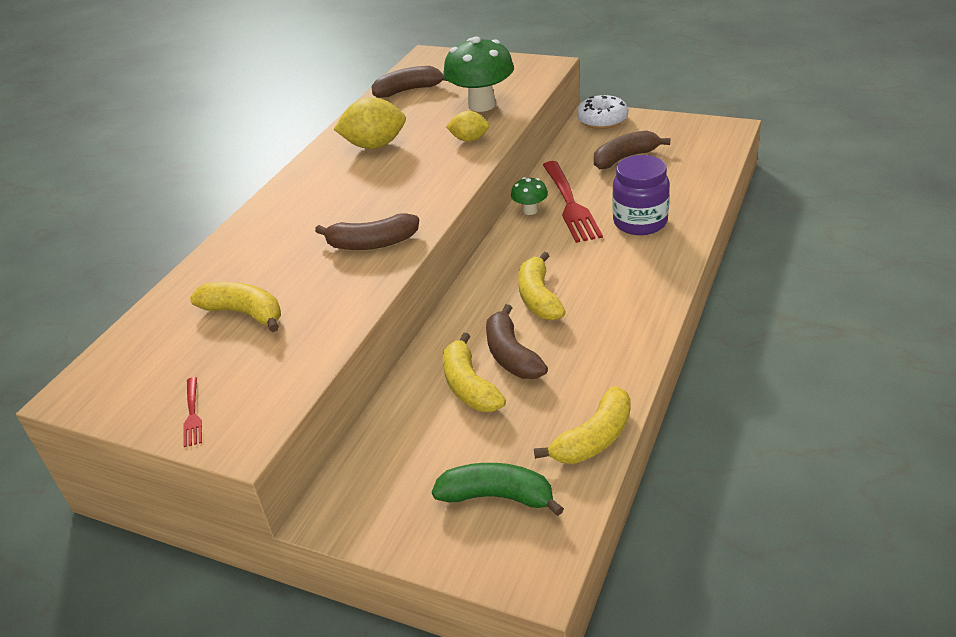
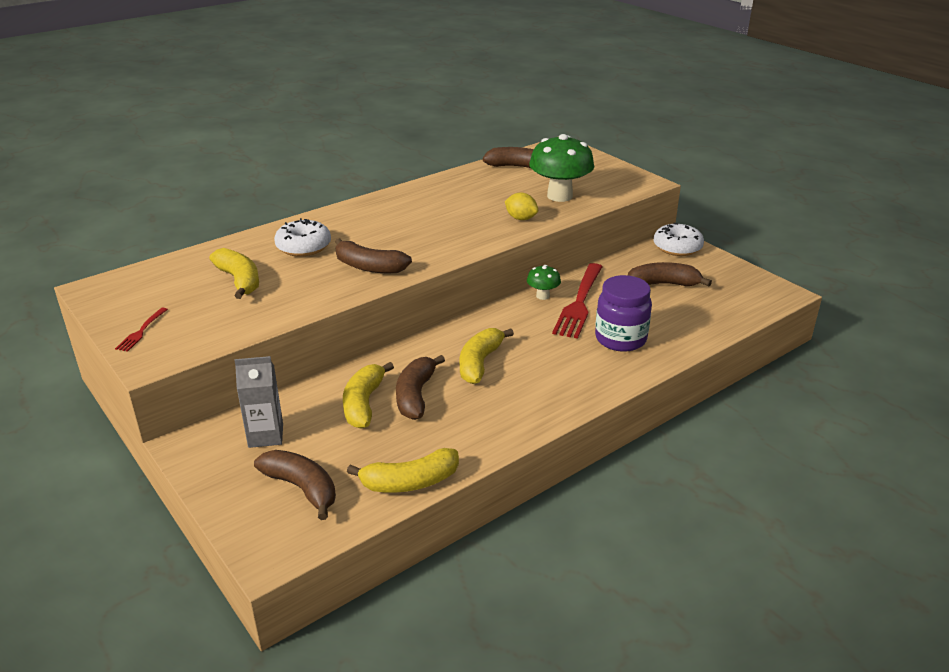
camera: 25 degrees right, 5 degrees down
(276, 250) = (303, 247): none -> white donut
(375, 145) = (448, 198): yellow lemon -> none
(403, 464) = (266, 435): none -> grey carton
(497, 496) = (302, 488): green banana -> brown banana

